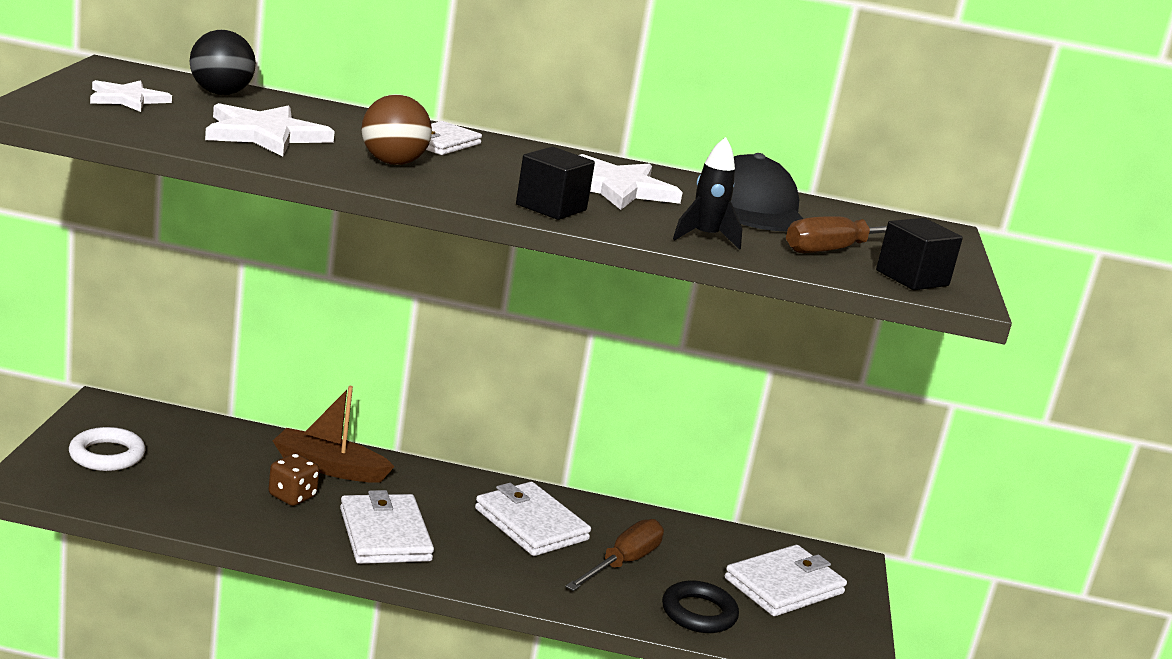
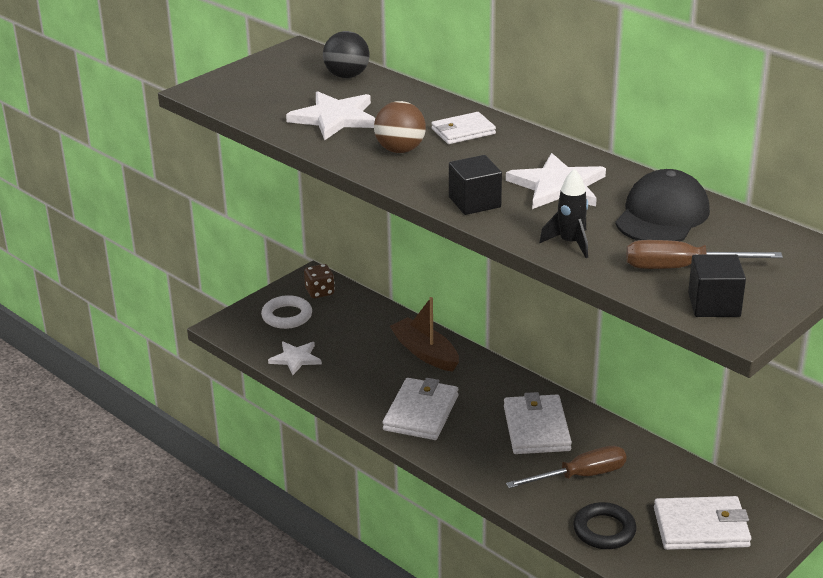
camera: 40 degrees right, 10 degrees up
(127, 99) = (274, 81): white star -> white star (296, 358)
(292, 496) = (381, 370): brown dice -> brown dice (319, 292)

